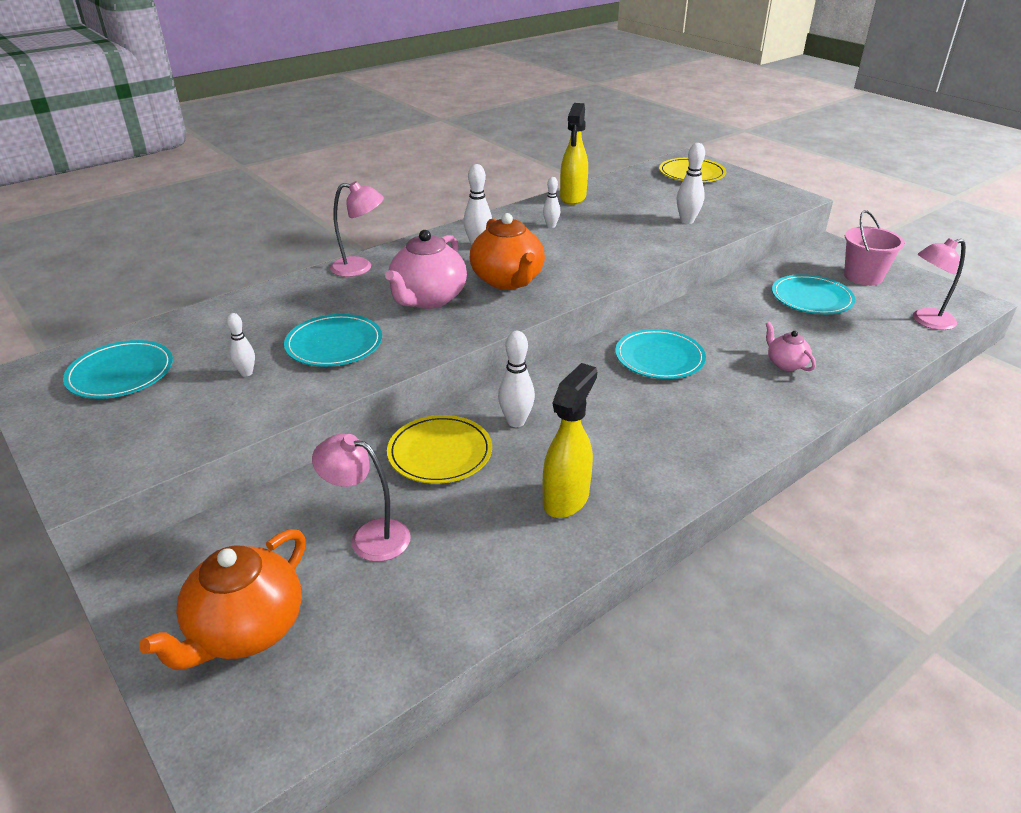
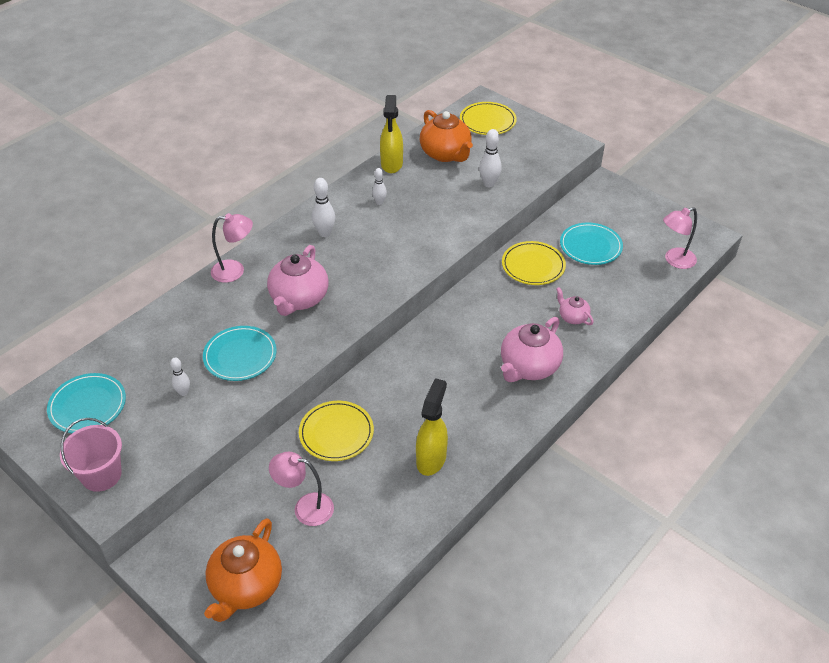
camera: 10 degrees left, 10 degrees up
(508, 280) = (357, 271): orange teapot -> orange teapot (446, 154)
(516, 422) = (385, 398): white bowling pin -> none
(659, 358) = (480, 323): turquoise plate -> none
(721, 409) = (529, 367): none -> pink teapot
(735, 309) = (533, 265): none -> yellow plate
(863, 276) = (629, 217): pink bucket -> pink bucket (101, 475)

